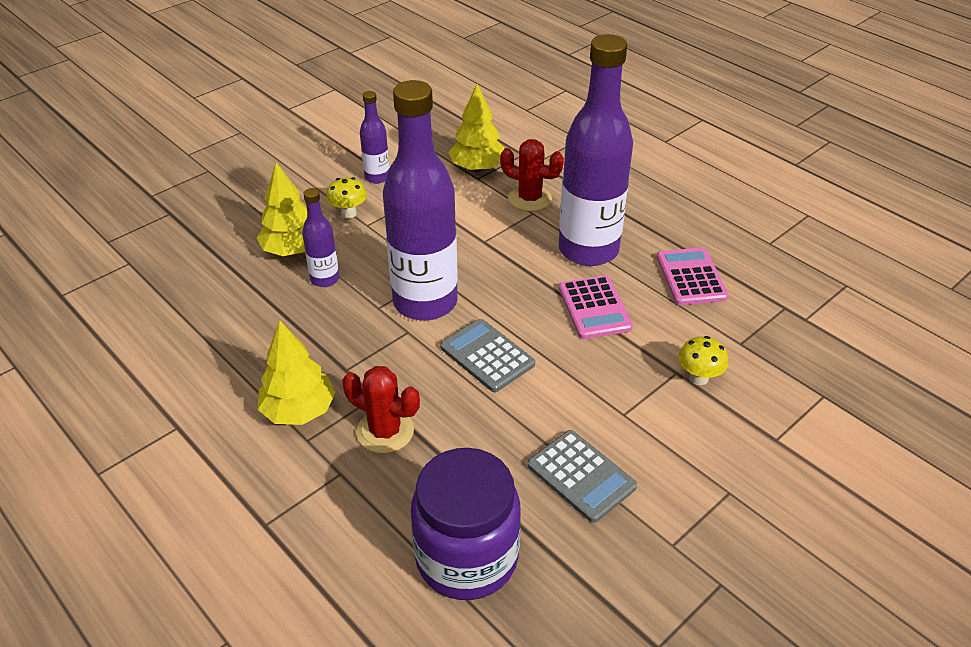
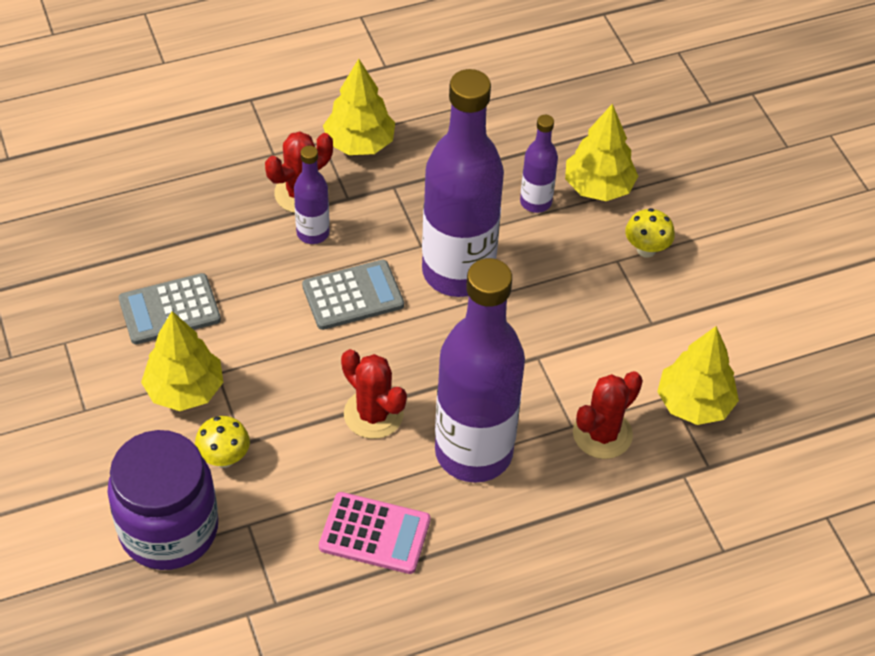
camera: 110 degrees right, 10 degrees up
(377, 177) = (712, 295): purple bottle -> purple bottle (313, 233)
(466, 558) = (142, 207): purple jar -> purple jar (169, 529)
(594, 308) = (373, 414): pink calculator -> red cactus
(656, 429) = (184, 390): none -> yellow tree

